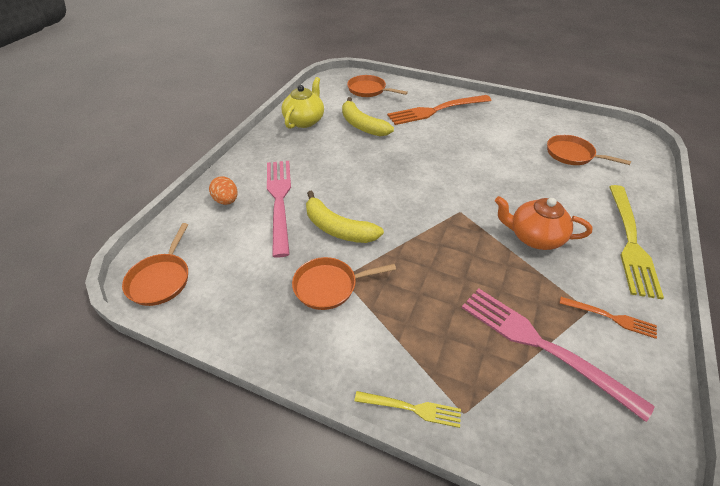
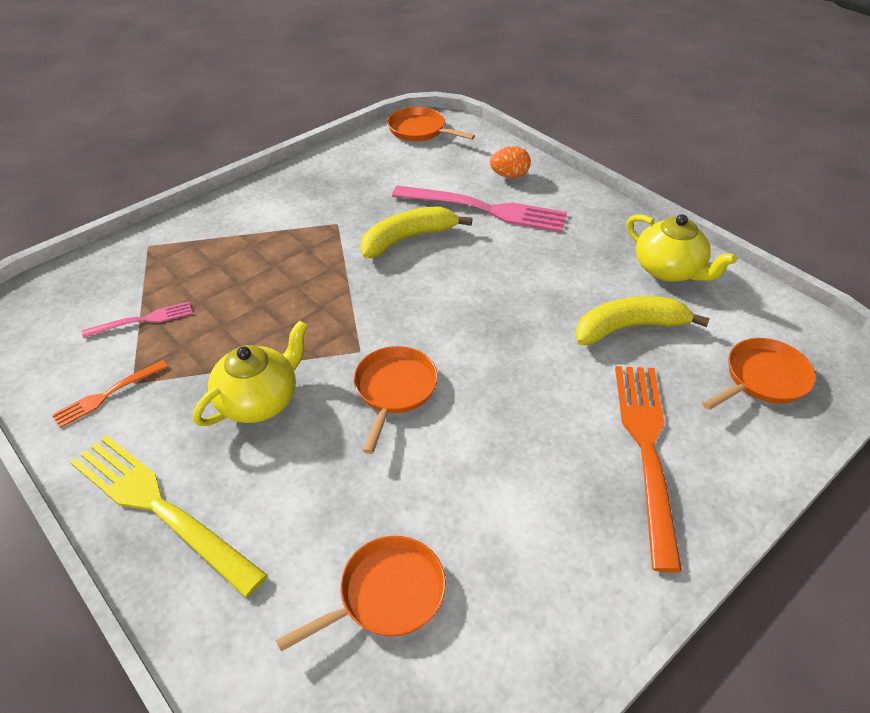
camera: 115 degrees right, 0 degrees up
(329, 286) = (333, 213): orange pan -> orange pan (394, 390)
(412, 408) = (180, 222): yellow fork -> none
(534, 237) = (259, 400): orange teapot -> yellow teapot
(540, 344) = (144, 320): pink fork -> pink fork, size x0.51

